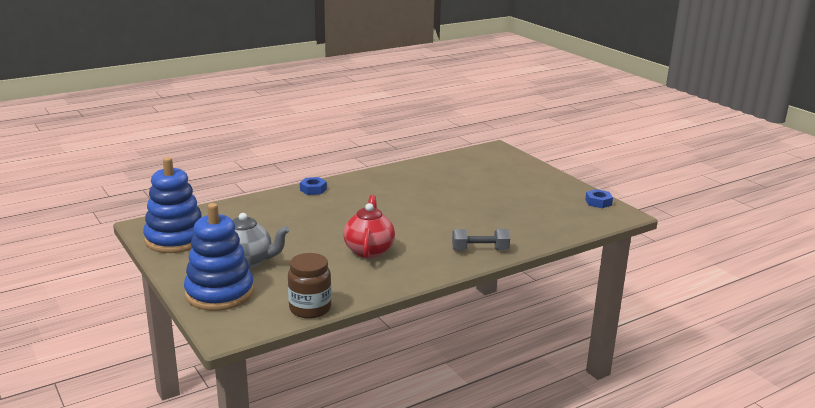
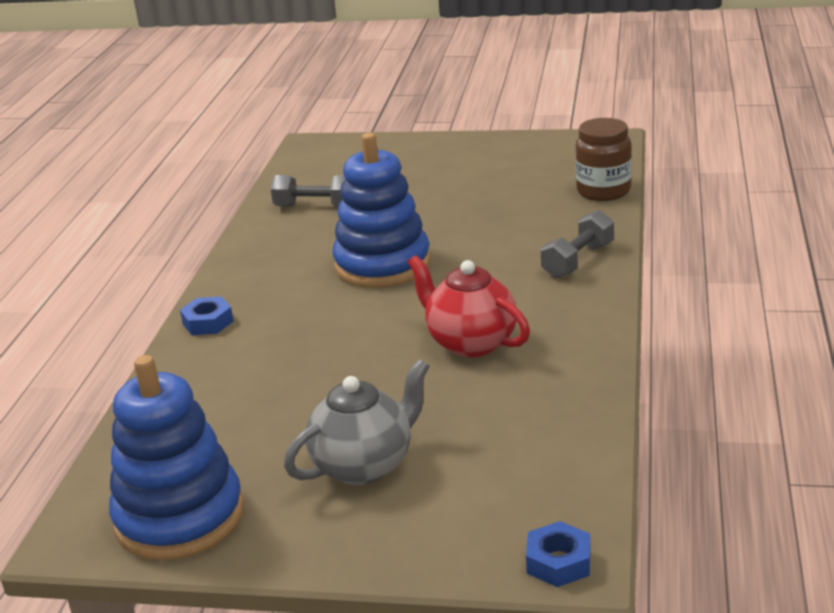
camera: 45 degrees left, 5 degrees up
(219, 293) = (434, 528): blue stacking toy -> blue stacking toy (382, 265)
(310, 309) = (584, 454): brown jar -> brown jar (603, 191)
(439, 172) = (315, 206): none -> grey dumbbell
(598, 202) = (557, 142): blue nut -> blue nut (558, 562)

